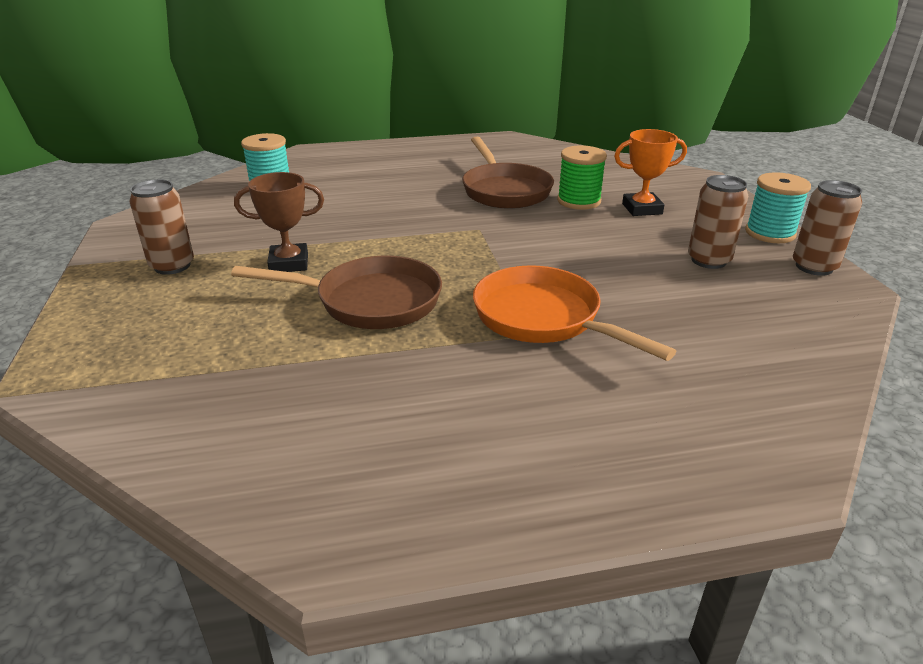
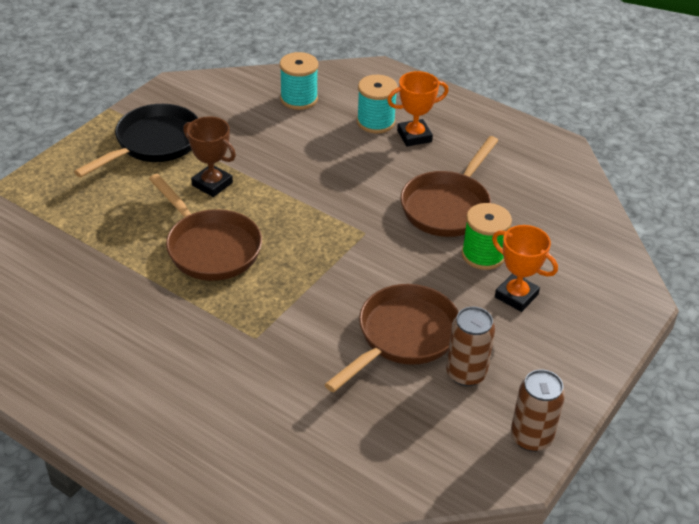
camera: 45 degrees right, 10 degrees up
(172, 266) = (154, 144): brown can -> black pan
(405, 170) = (414, 136): none -> orange trophy
(543, 318) = (278, 332): orange pan -> none
(630, 266) = (403, 337): none -> brown pan
(770, 233) = (567, 389): turquoise spool -> turquoise spool (375, 122)

